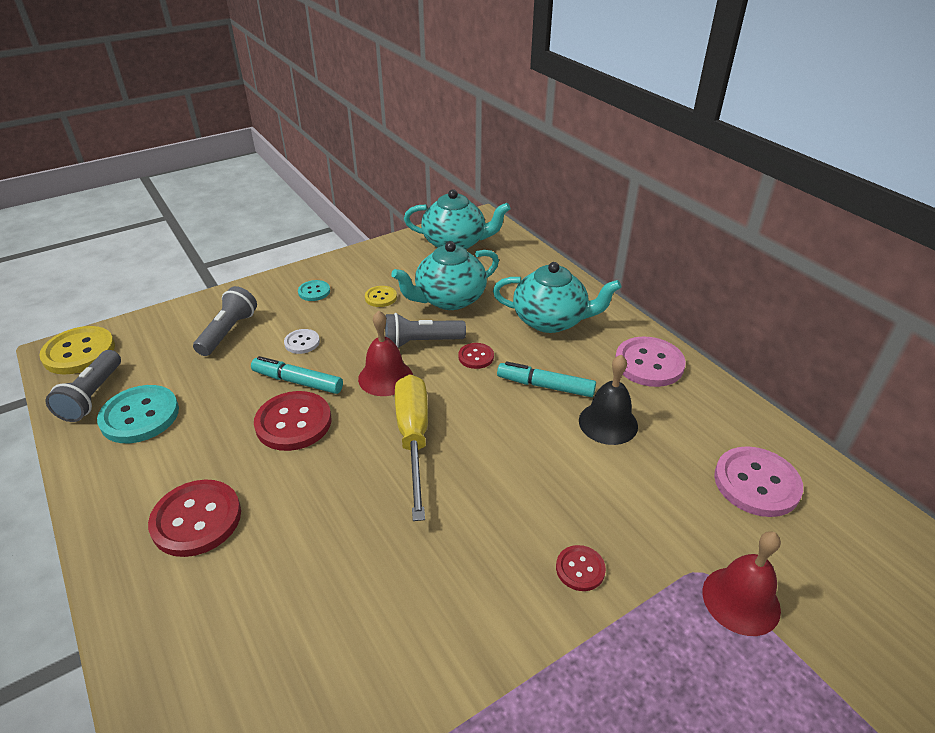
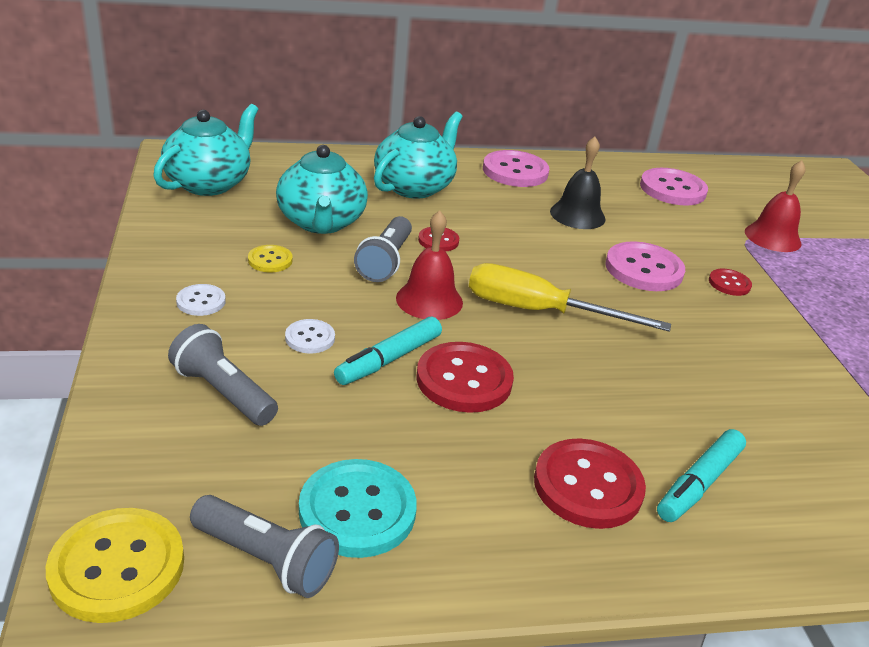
camera: 70 degrees left, 5 degrees down
(314, 292) = (201, 301): turquoise button -> white button
(545, 386) = (510, 223): turquoise marker -> turquoise marker (698, 483)
(546, 492) = (643, 269): none -> pink button

